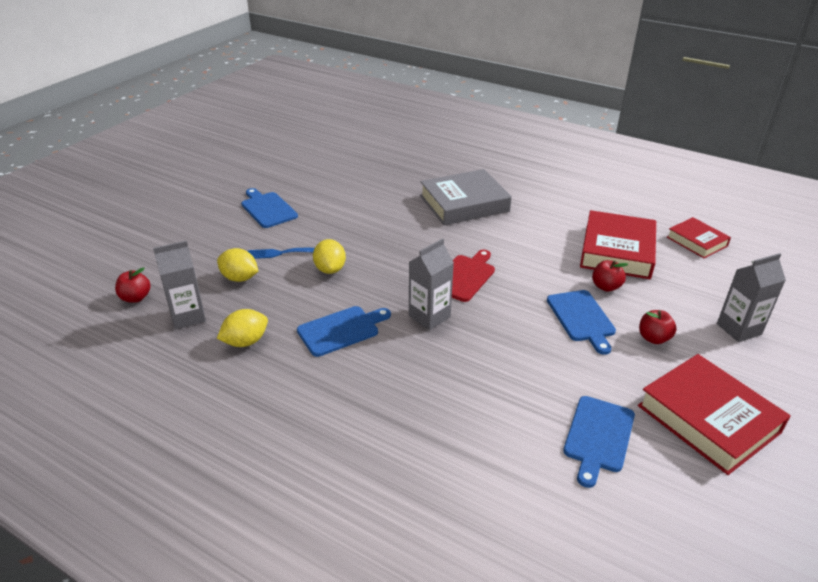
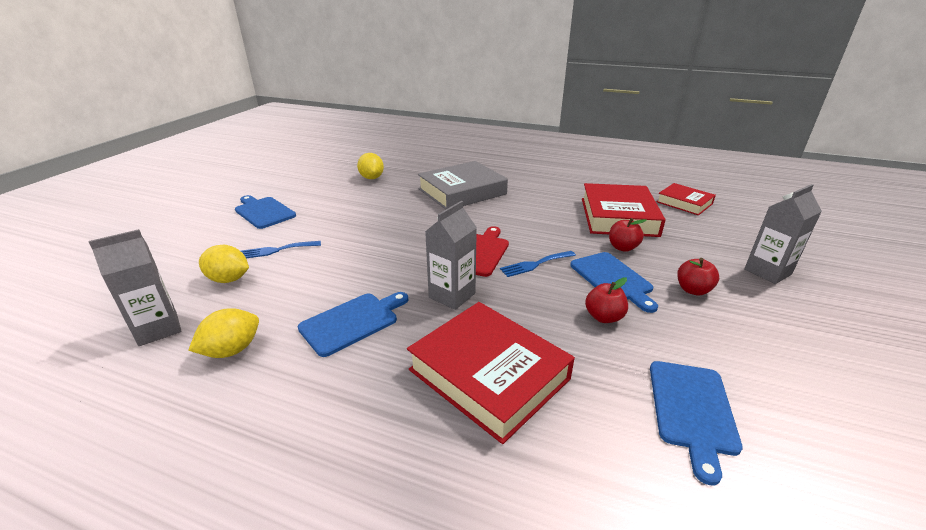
camera: 10 degrees left, 5 degrees down
(136, 298) = (92, 315): red apple -> red apple (604, 317)
(330, 269) = (334, 260): yellow lemon -> yellow lemon (371, 178)
(513, 295) = (535, 264): none -> blue fork
(708, 419) = (798, 369): red book -> red book (489, 374)

